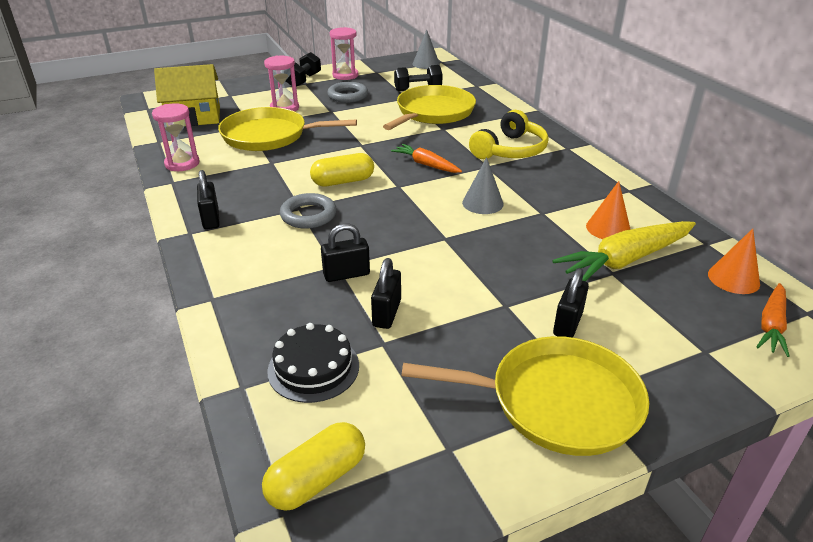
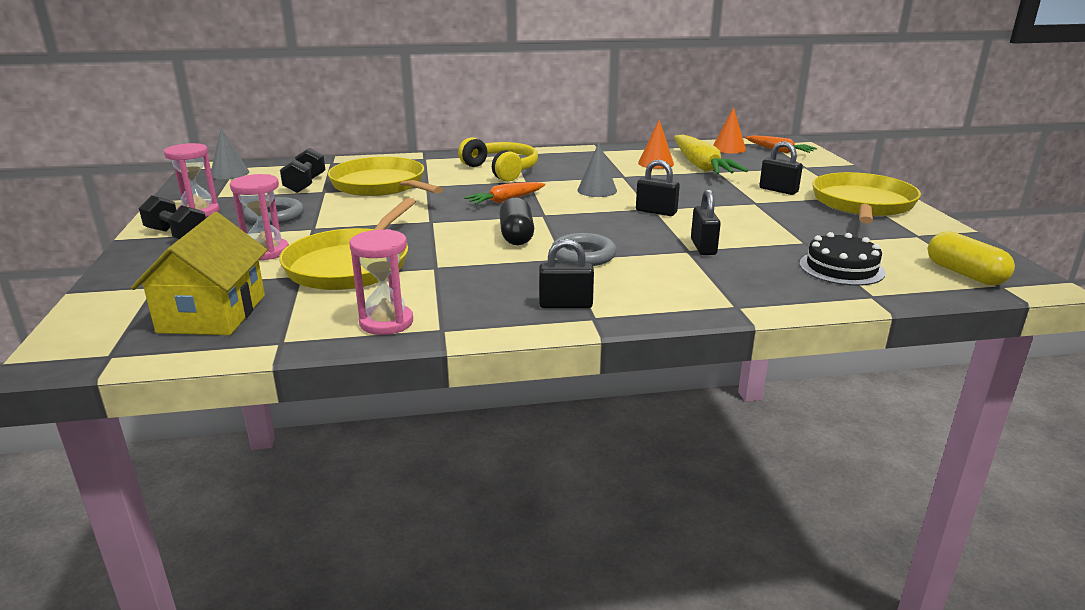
camera: 75 degrees left, 10 degrees down
(343, 181) = (516, 235): yellow capsule -> black capsule
(387, 313) = (765, 238): black padlock -> black padlock (656, 212)

